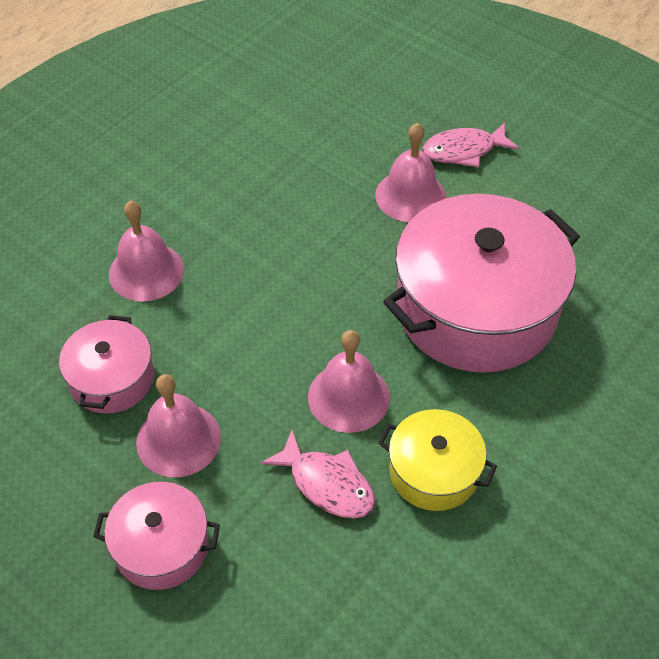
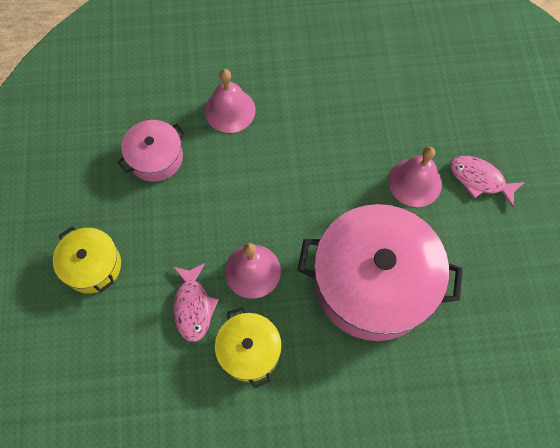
camera: 45 degrees right, 15 degrees up
(161, 546) = (92, 266): pink pot -> yellow pot
(178, 439) = (152, 218): pink bell -> none

